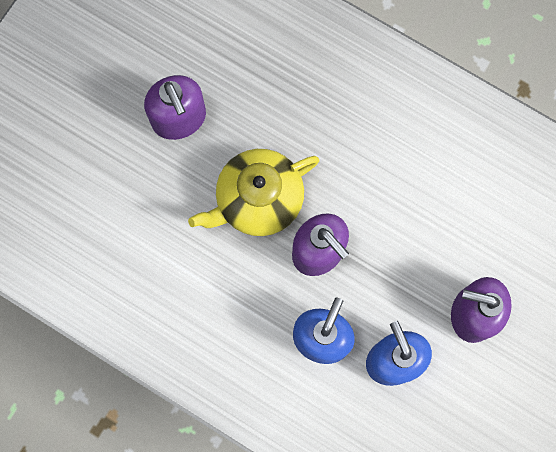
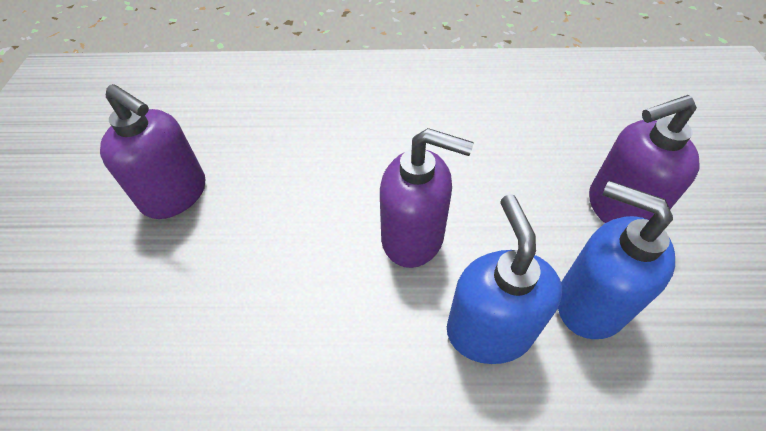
camera: 30 degrees left, 25 degrees down
(258, 200) = (310, 224): yellow teapot -> none

